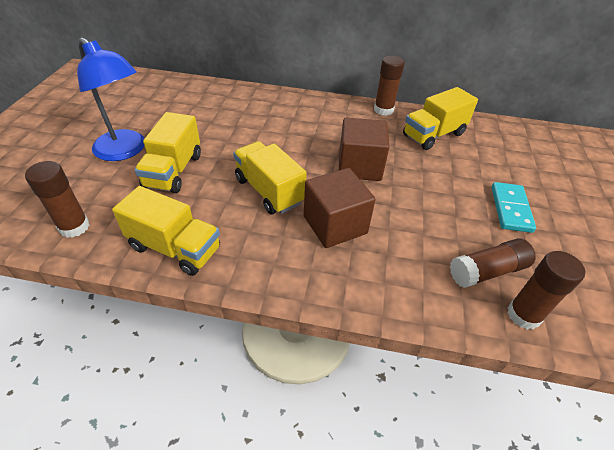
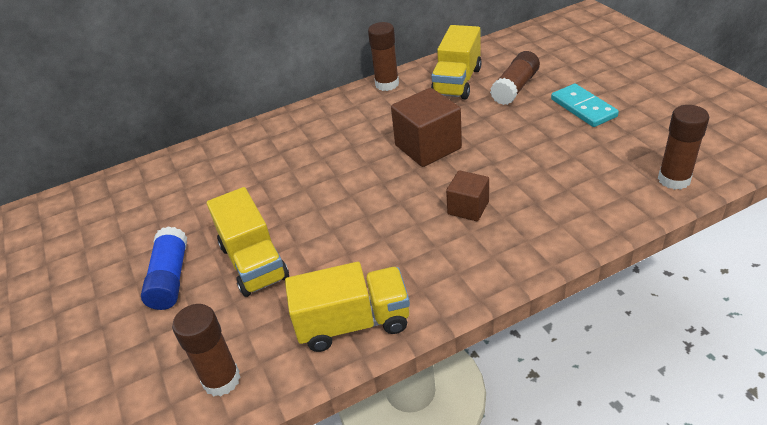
camera: 30 degrees left, 5 degrees down
(125, 151) = (170, 278): blue lamp -> blue glue stick
(269, 191) = (374, 218): yellow truck -> none
(335, 225) = (468, 208): brown cube -> brown cube, size x0.59
(487, 271) = (619, 165): brown glue stick -> brown glue stick (515, 88)

